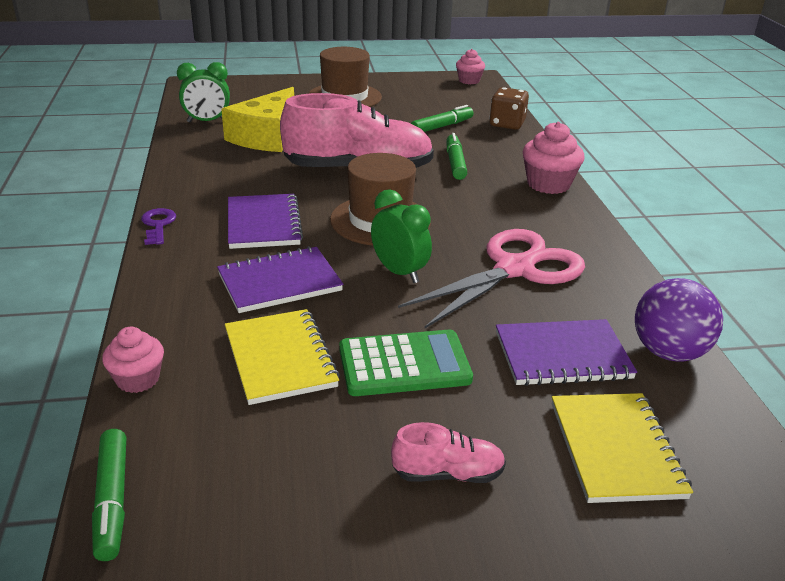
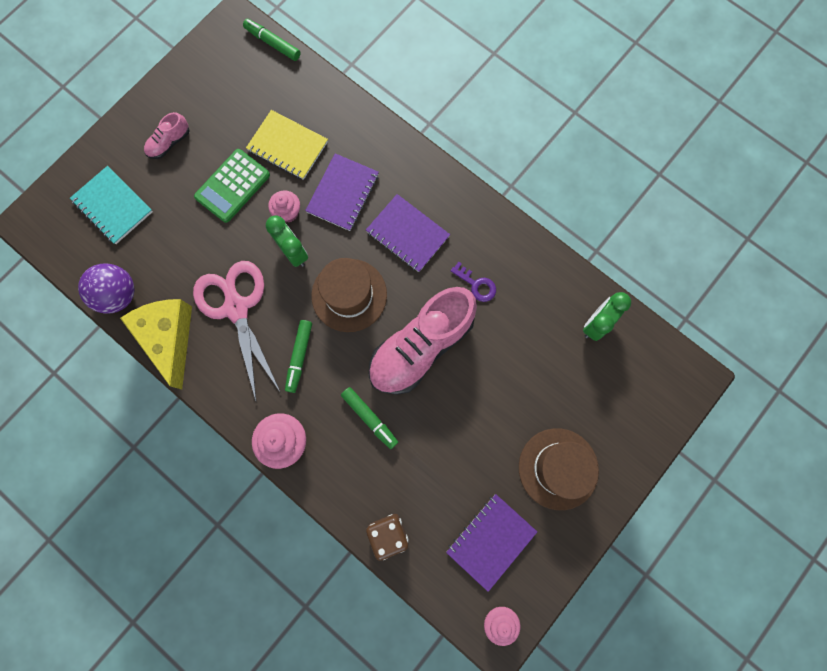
camera: 140 degrees right, 45 degrees up
(138, 379) = (330, 90): pink cupcake -> pink cupcake (287, 212)
(158, 225) = (459, 184): purple key -> purple key (476, 284)
(266, 136) = (531, 339): yellow cheese -> yellow cheese (168, 337)
(399, 272) = (293, 252): green clock -> green clock turned 135 degrees counterclockwise
(441, 126) = (432, 478): green marker -> green marker (299, 356)
(514, 269) = (236, 308): pink scissors -> pink scissors turned 150 degrees clockwise
(562, 355) = (167, 250): purple notebook -> purple notebook (491, 541)
(615, 449) = (113, 206): yellow notebook -> turquoise notebook

